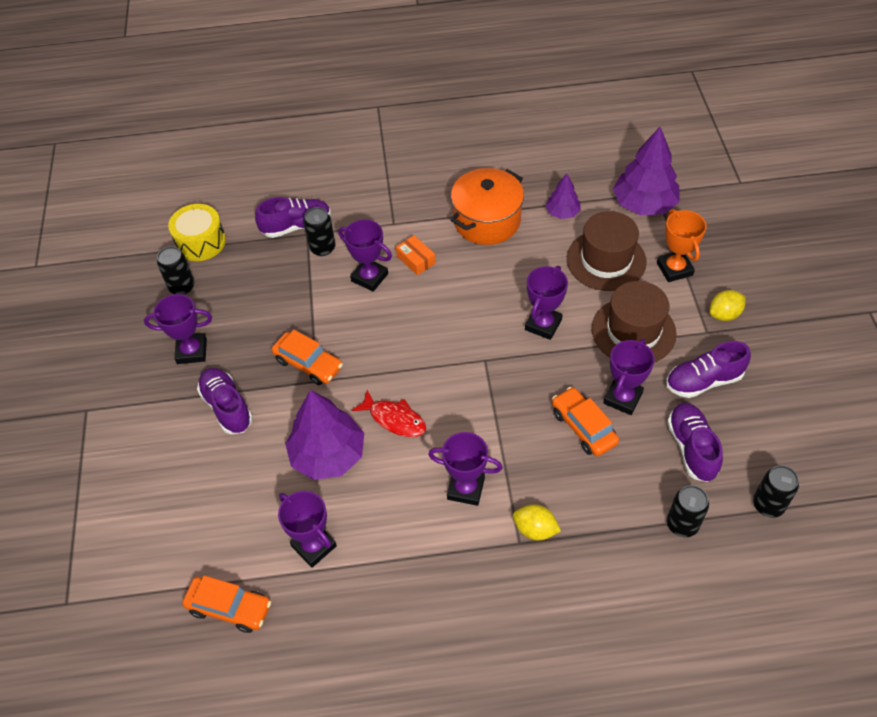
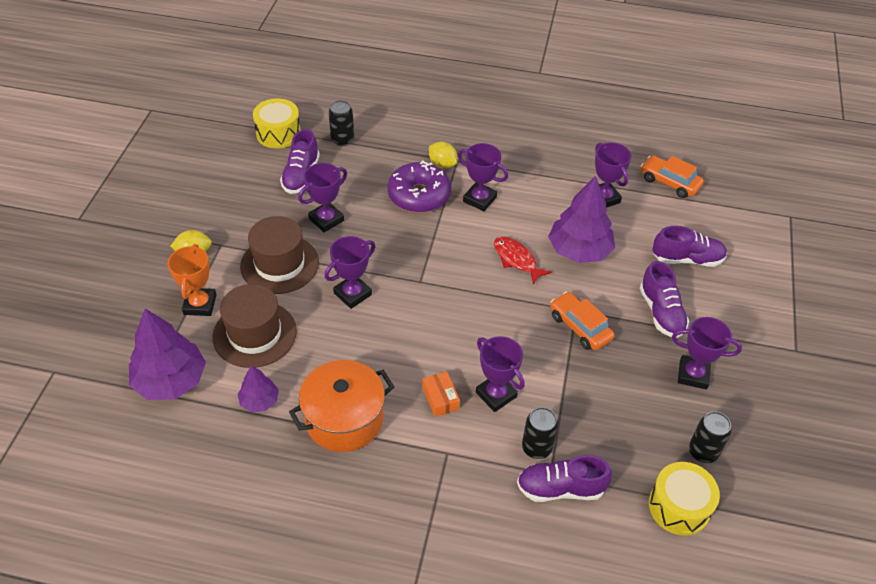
camera: 165 degrees left, 5 degrees down
(539, 469) = (419, 195): none -> purple donut
(583, 427) = (370, 210): orange car -> none
(703, 381) = (255, 212): purple shoe -> purple shoe (687, 259)
(768, 505) = (278, 133): black can -> yellow drum

